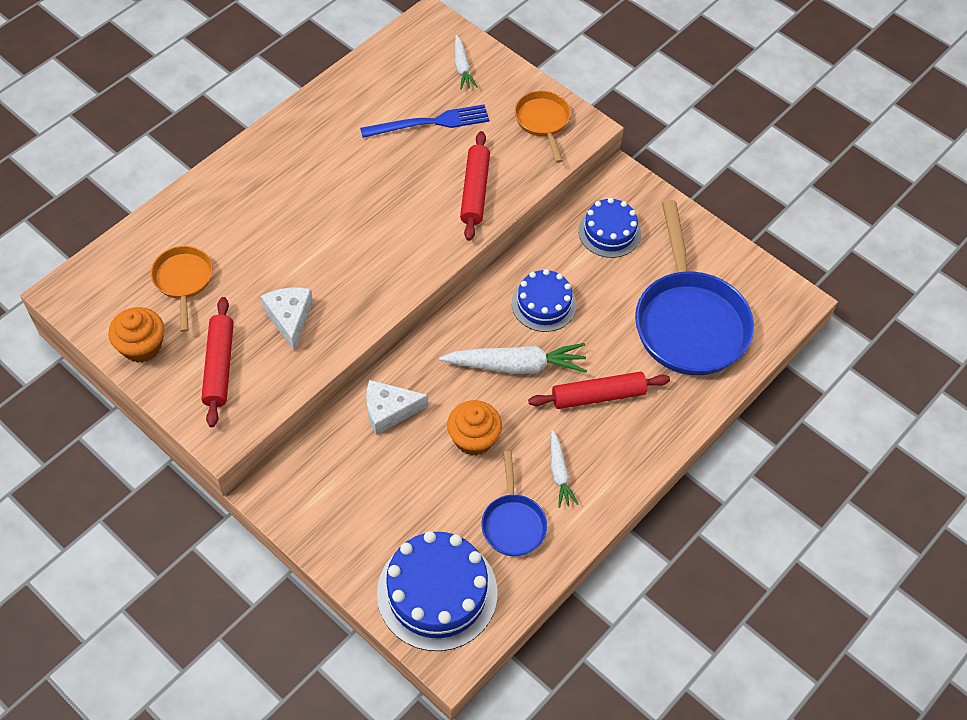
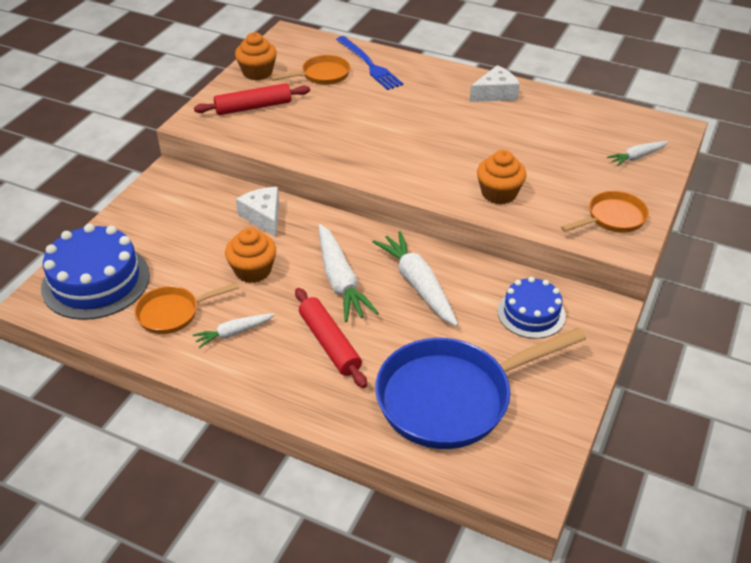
camera: 75 degrees right, 15 degrees down
(289, 318) = (311, 127): white cheese -> white cheese (495, 93)
(430, 123) = (558, 153): blue fork -> blue fork (369, 64)
(474, 191) = (499, 193): red rolling pin -> orange cupcake
(513, 523) = (172, 313): blue pan -> orange pan
(544, 304) = (418, 285): blue cake -> white carrot

